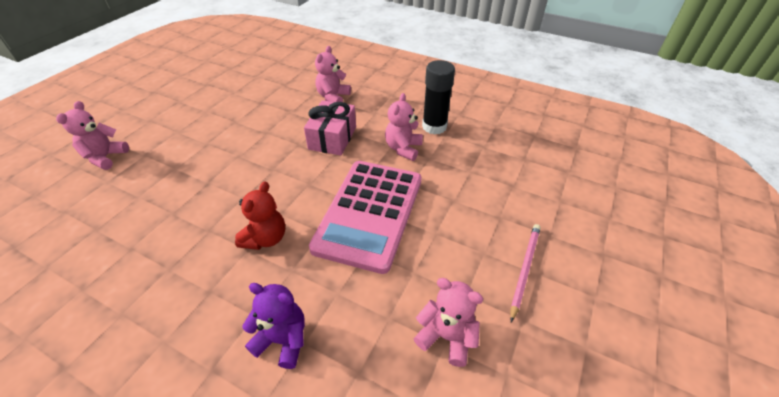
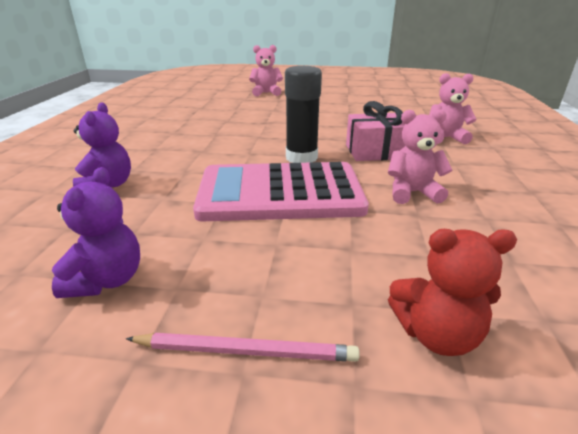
camera: 70 degrees right, 15 degrees down
(266, 238) = (217, 154): red teddy bear -> red teddy bear (436, 334)
(434, 126) = (491, 207): black glue stick -> black glue stick (301, 157)
(446, 336) = (107, 280): pink teddy bear -> purple teddy bear

